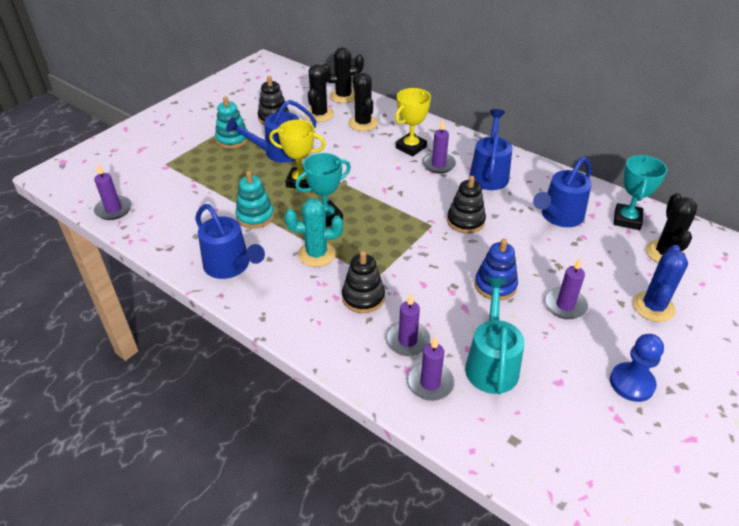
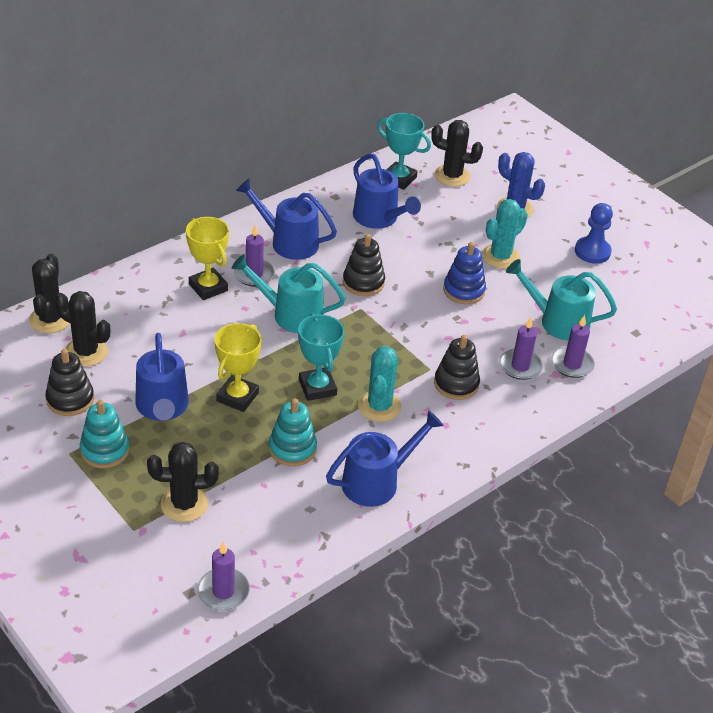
camera: 80 degrees left, 0 degrees up
(363, 123) = (131, 316): black cactus -> black cactus (184, 504)
(403, 190) = (290, 314): none -> turquoise watering can
(565, 305) = (500, 256): purple candle -> turquoise cactus

